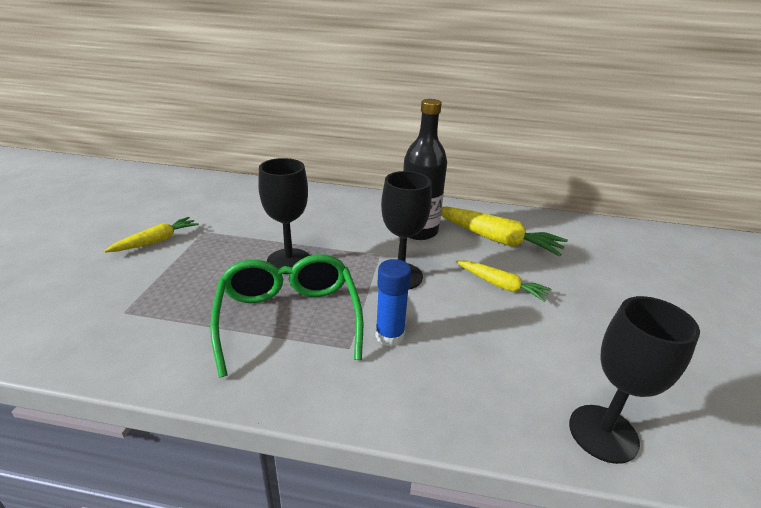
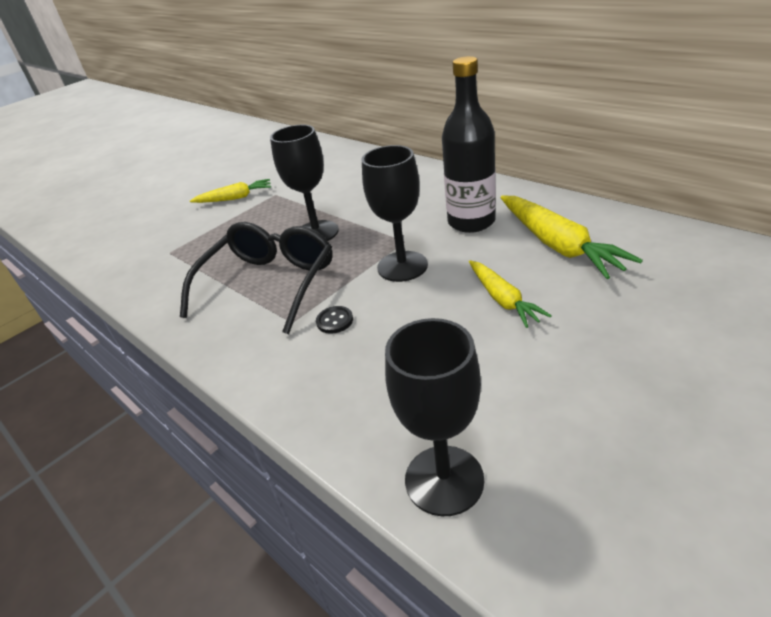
camera: 40 degrees right, 5 degrees up
(289, 318) = (269, 284): green glasses -> black glasses
(389, 336) = (335, 321): blue glue stick -> black button

